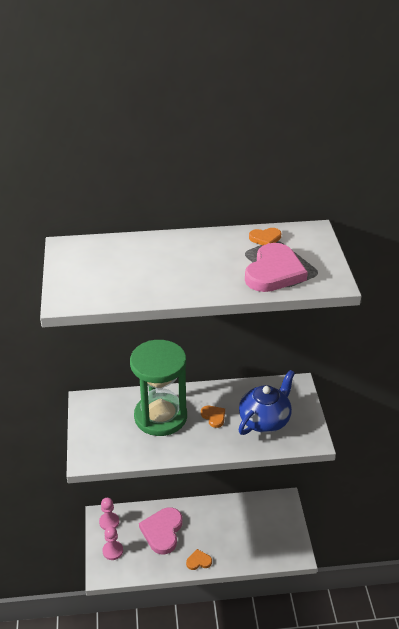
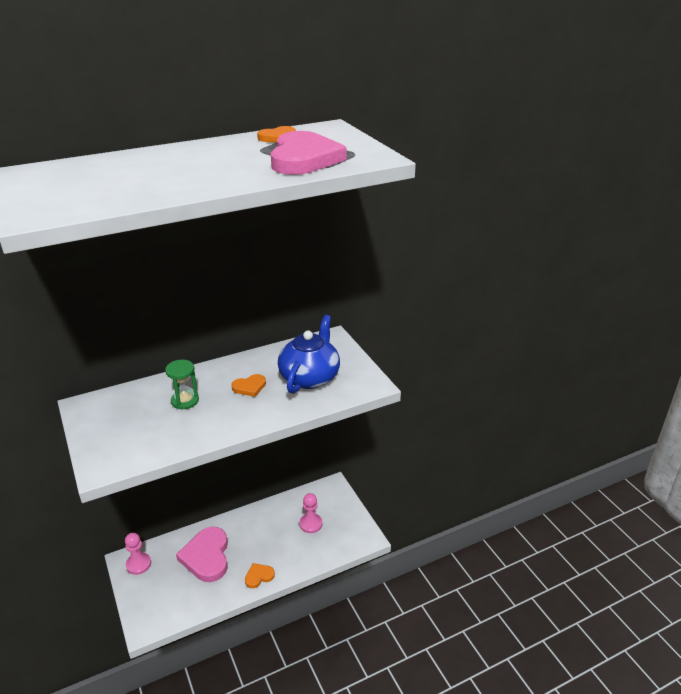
camera: 20 degrees left, 5 degrees down
(112, 551) = (152, 595): pink pawn -> pink pawn (311, 524)
(160, 416) = (185, 401): green hourglass -> green hourglass, size x0.42
(214, 417) = (249, 387): orange heart -> orange heart turned 120 degrees clockwise

